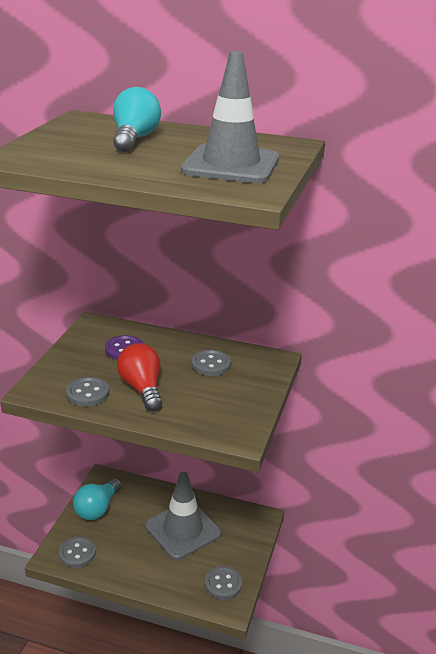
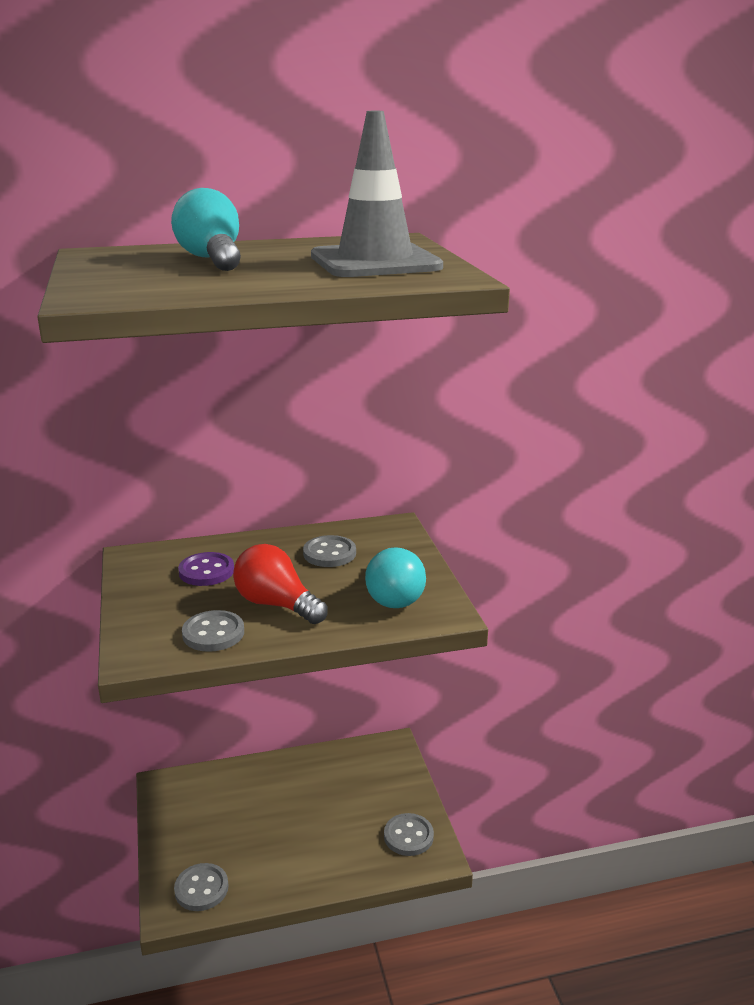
camera: 30 degrees left, 5 degrees down
(97, 508) = (185, 823): turquoise light bulb -> turquoise light bulb (394, 595)
(182, 530) = (314, 799): grey traffic cone -> none

